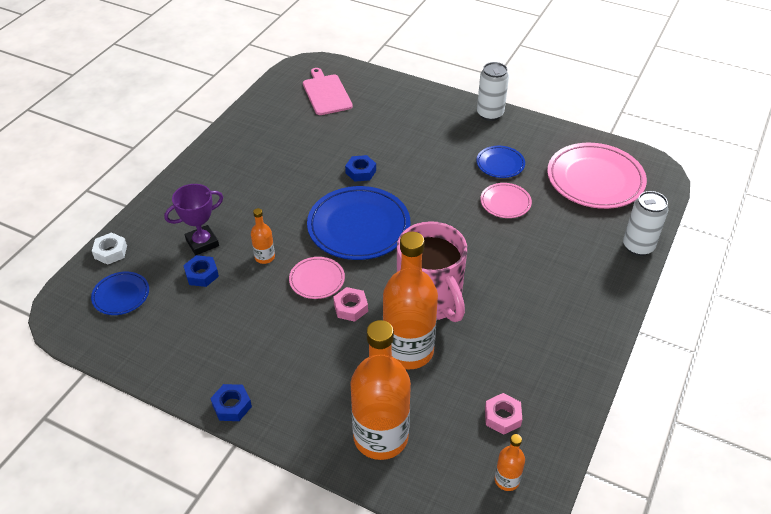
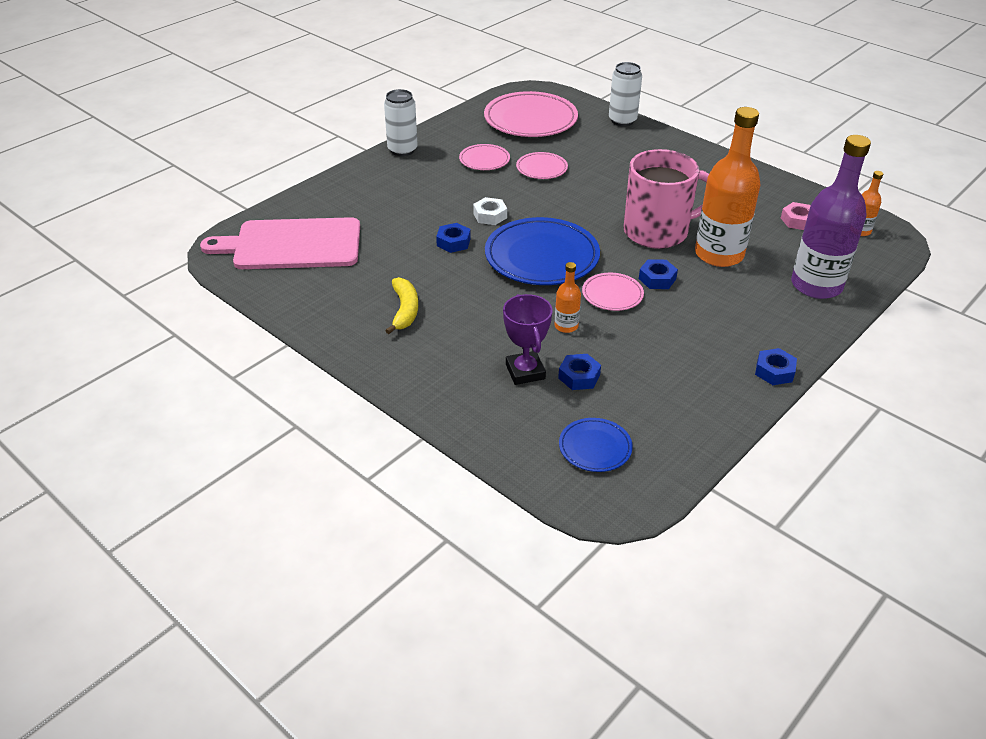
camera: 75 degrees left, 5 degrees down
(110, 252) = (512, 454): white nut -> white nut (490, 216)
(262, 165) = (404, 310): none -> yellow banana
(326, 93) = (292, 245): pink cutting board -> pink cutting board, size x1.60
(351, 307) = (657, 279): pink nut -> blue nut
(380, 437) = (816, 285): orange bottle -> purple bottle
(500, 164) = (484, 160): blue plate -> pink plate

